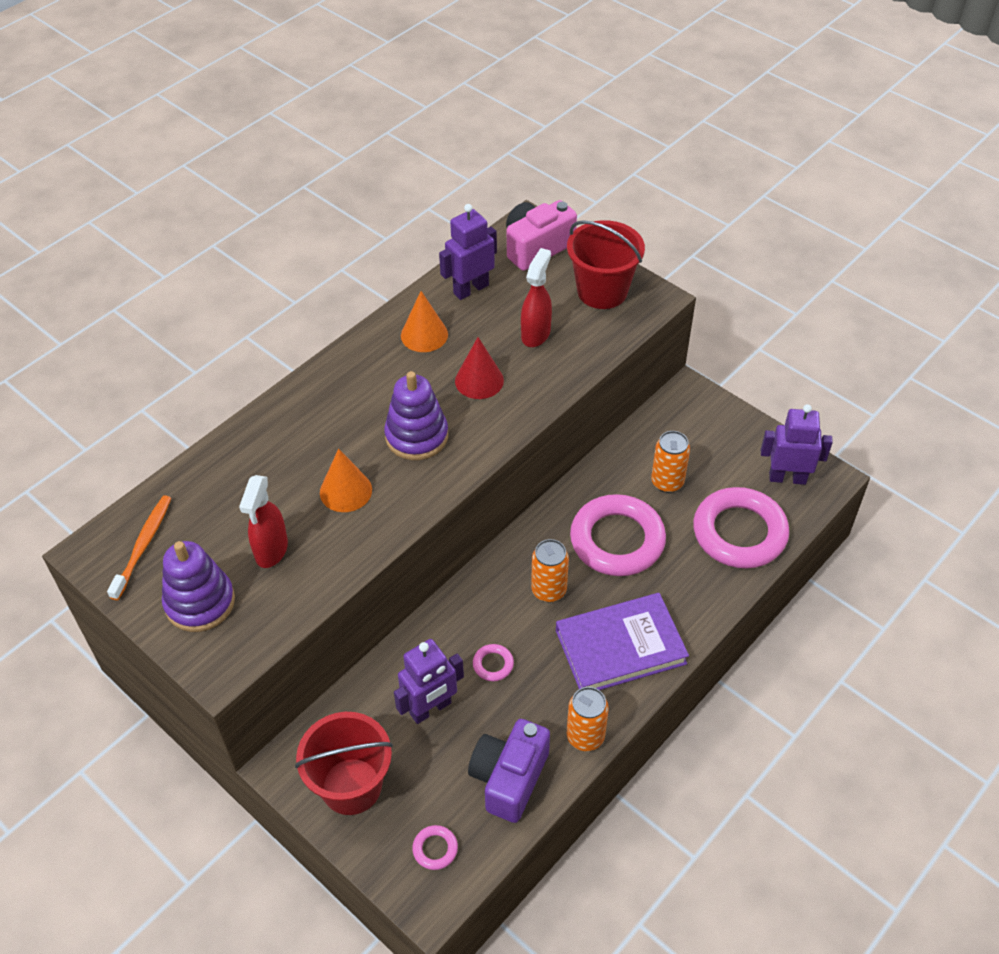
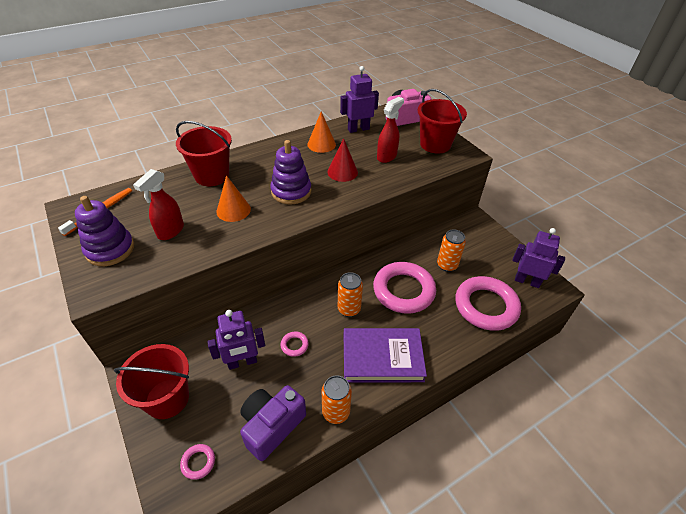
camera: 15 degrees right, 5 degrees down
(279, 439) = (212, 175): none -> red bucket

